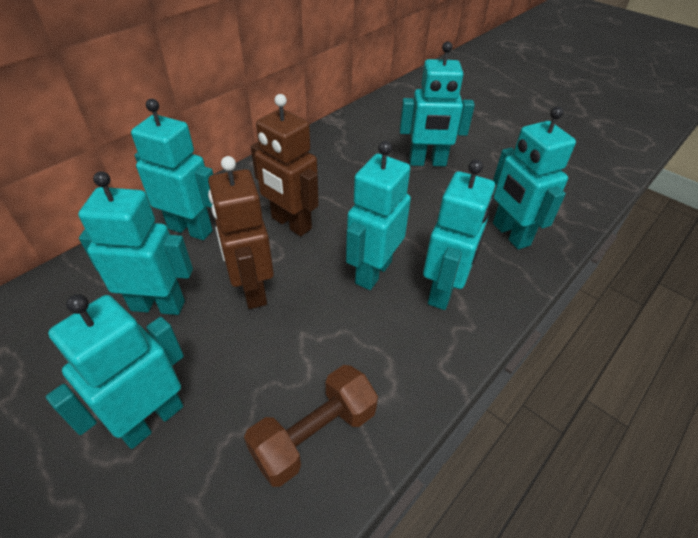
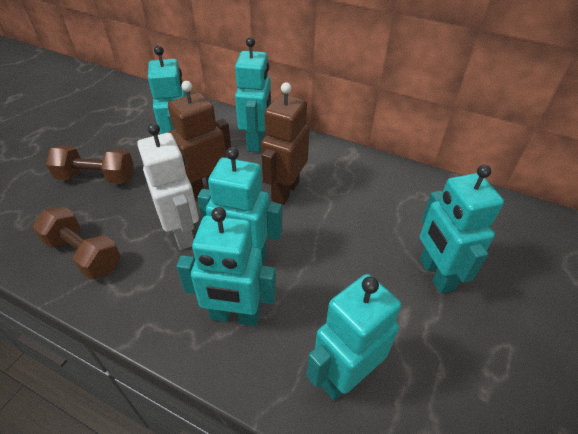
camera: 75 degrees right, 0 degrees up
(151, 419) = (96, 177): turquoise robot -> brown dumbbell
(318, 320) = (182, 233): none -> white robot

